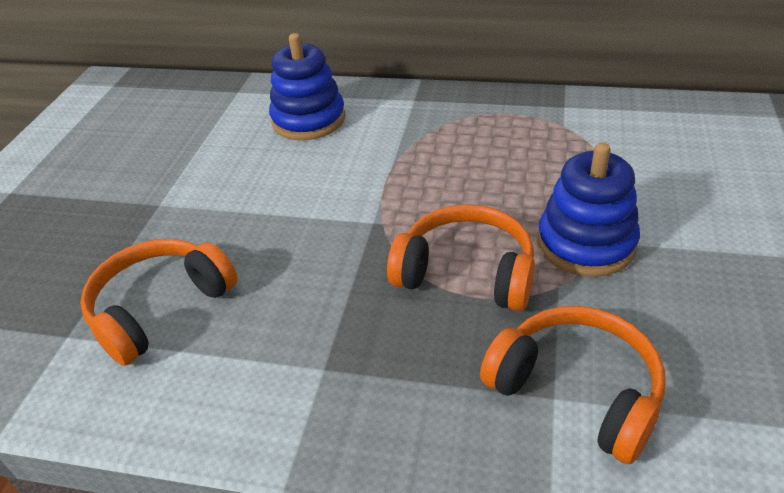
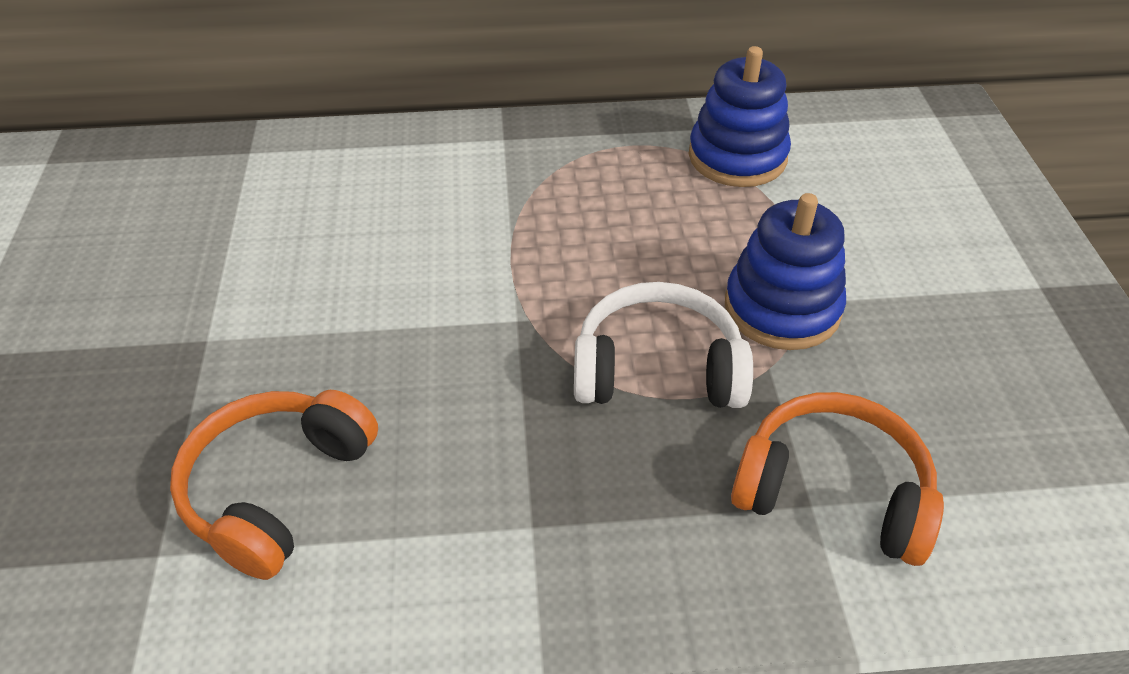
camera: 20 degrees left, 5 degrees up
(308, 120) = (371, 185): blue stacking toy -> blue stacking toy (737, 157)
(466, 273) = (658, 369): orange headphones -> white headphones

